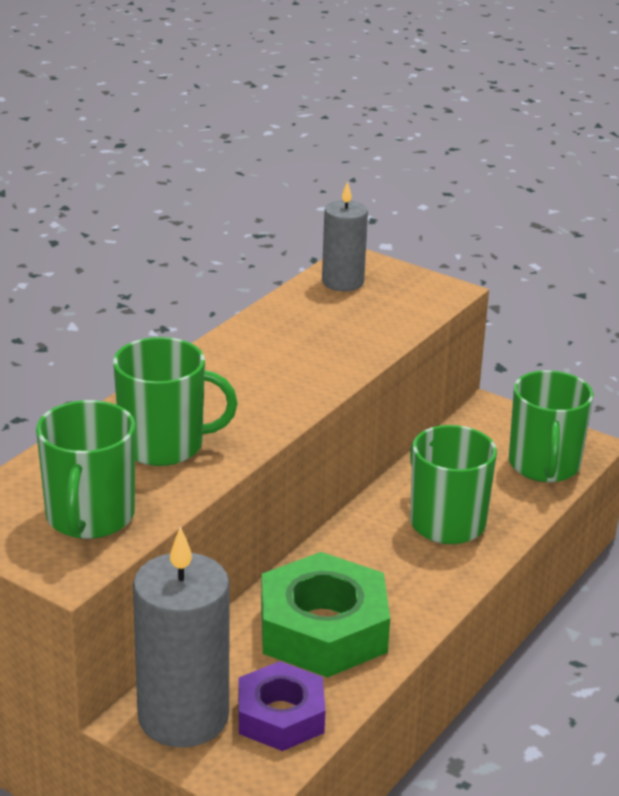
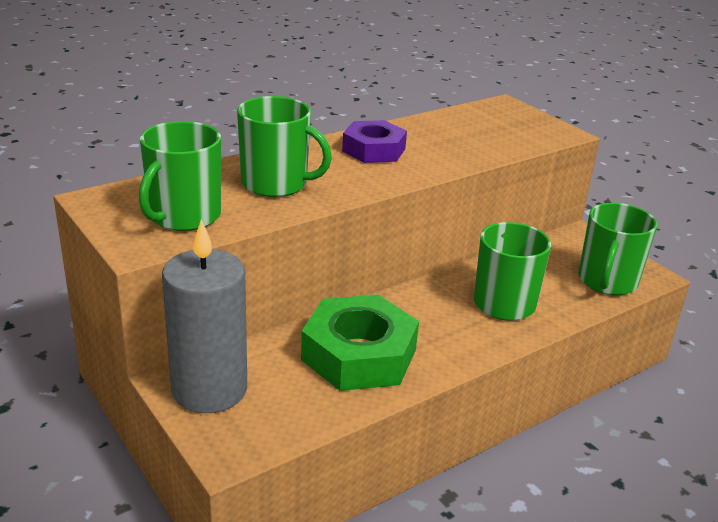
camera: 20 degrees right, 0 degrees up
(281, 716) = (284, 409): purple nut -> purple nut (374, 150)
(342, 282) = (486, 114): grey candle -> none

